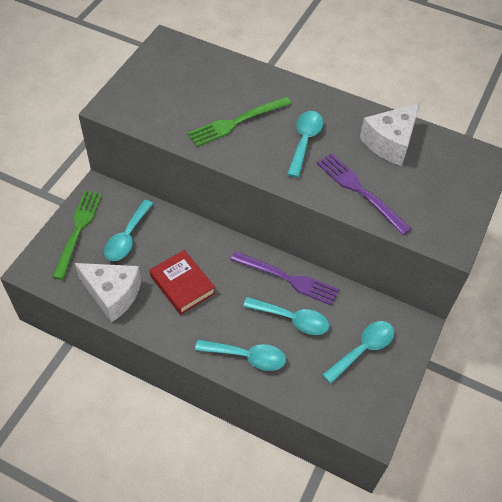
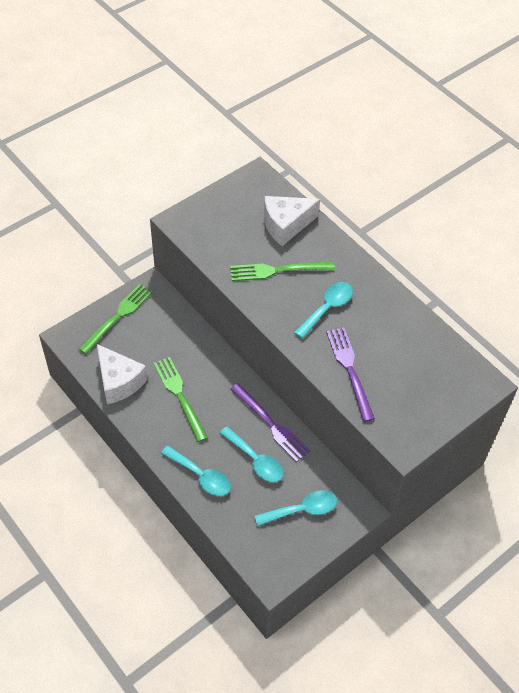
camera: 25 degrees right, 0 degrees up
(127, 237) = (154, 338): turquoise spoon -> none
(182, 285) = (179, 395): red book -> green fork
(390, 143) = (404, 336): white cheese -> white cheese (286, 225)

